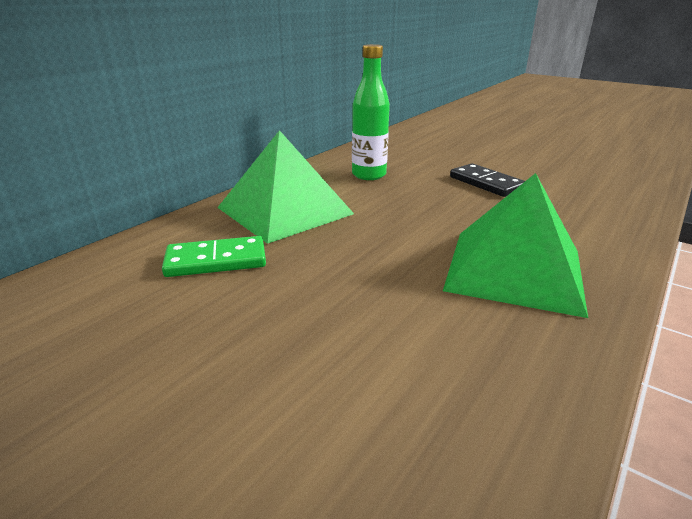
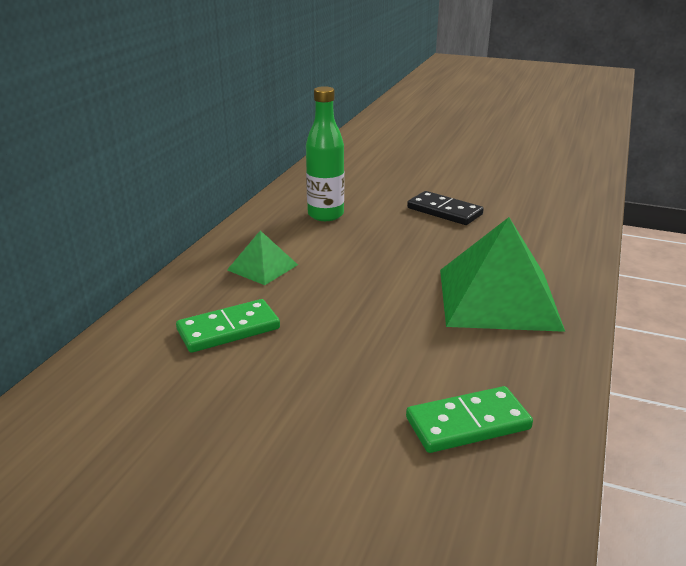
camera: 15 degrees left, 0 degrees up
(285, 210) = (262, 267): green pyramid -> green pyramid, size x0.50
(421, 414) = (468, 424): none -> green domino

